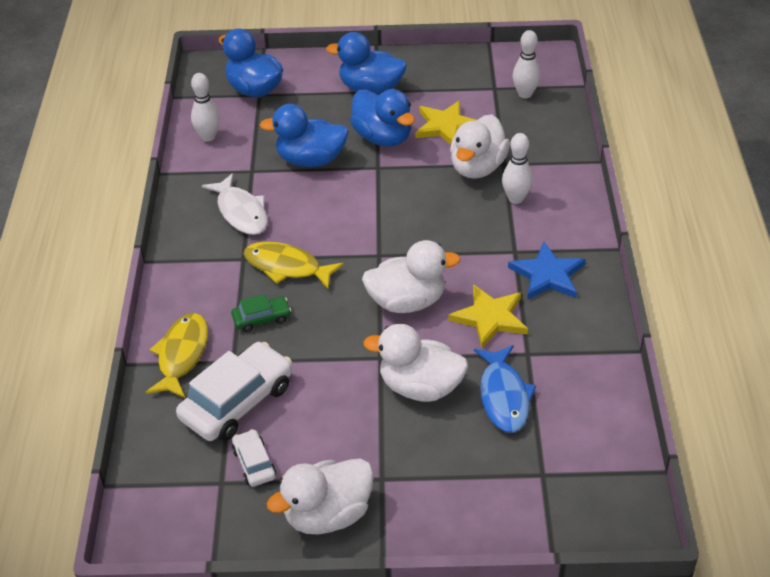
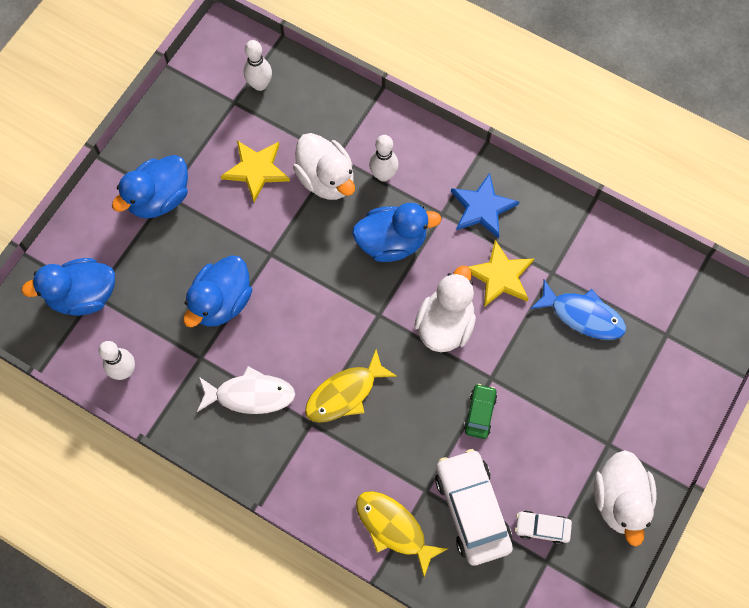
camera: 60 degrees left, 25 degrees up
(261, 318) = (392, 444): green car -> green car (479, 413)
(383, 137) = (234, 227): blue duck -> blue duck (392, 242)
(420, 387) = (539, 367): white duck -> none

